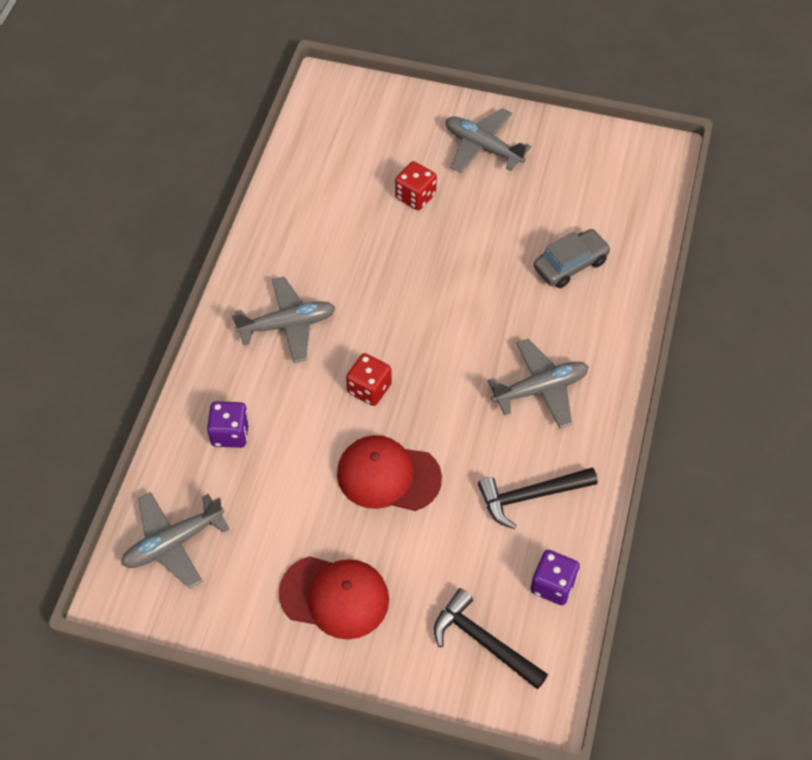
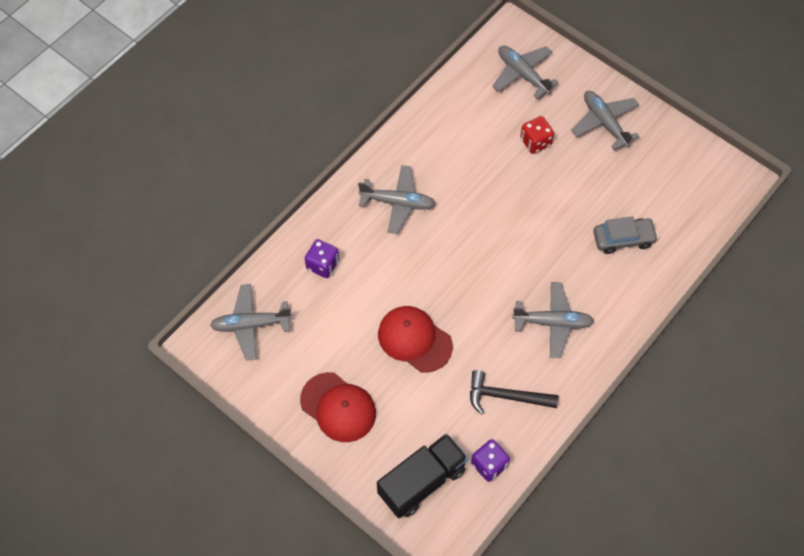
camera: 25 degrees right, 5 degrees up
(362, 128) = (522, 74): none -> grey plane
(369, 389) = (432, 272): red dice -> none
(483, 641) = (422, 482): black hammer -> black truck

